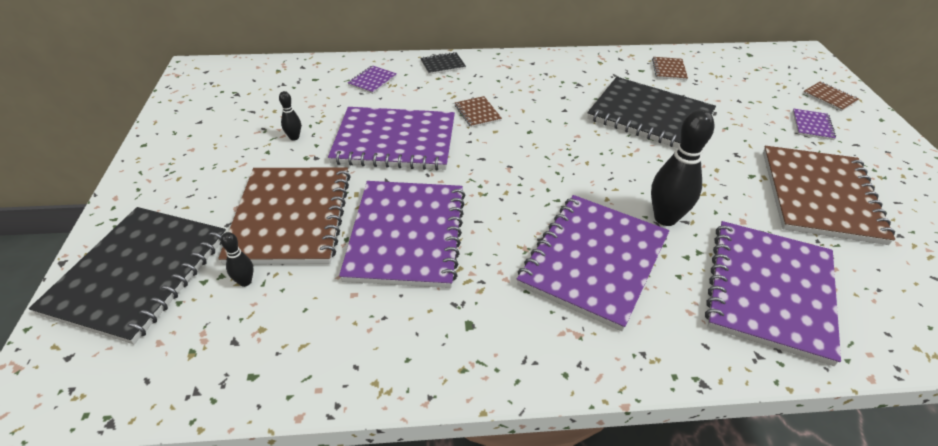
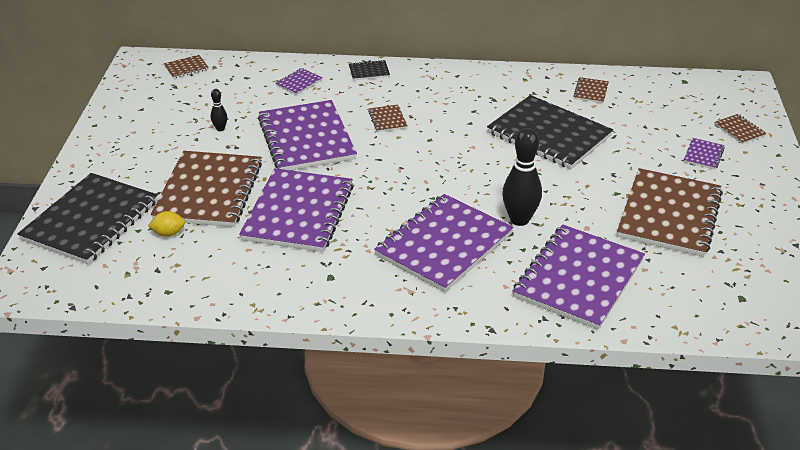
camera: 10 degrees right, 5 degrees down
(245, 282) = (168, 233): black bowling pin -> yellow lemon
(247, 73) = (186, 68): none -> brown notebook
(395, 141) = (306, 138): purple notebook -> purple notebook turned 60 degrees clockwise

